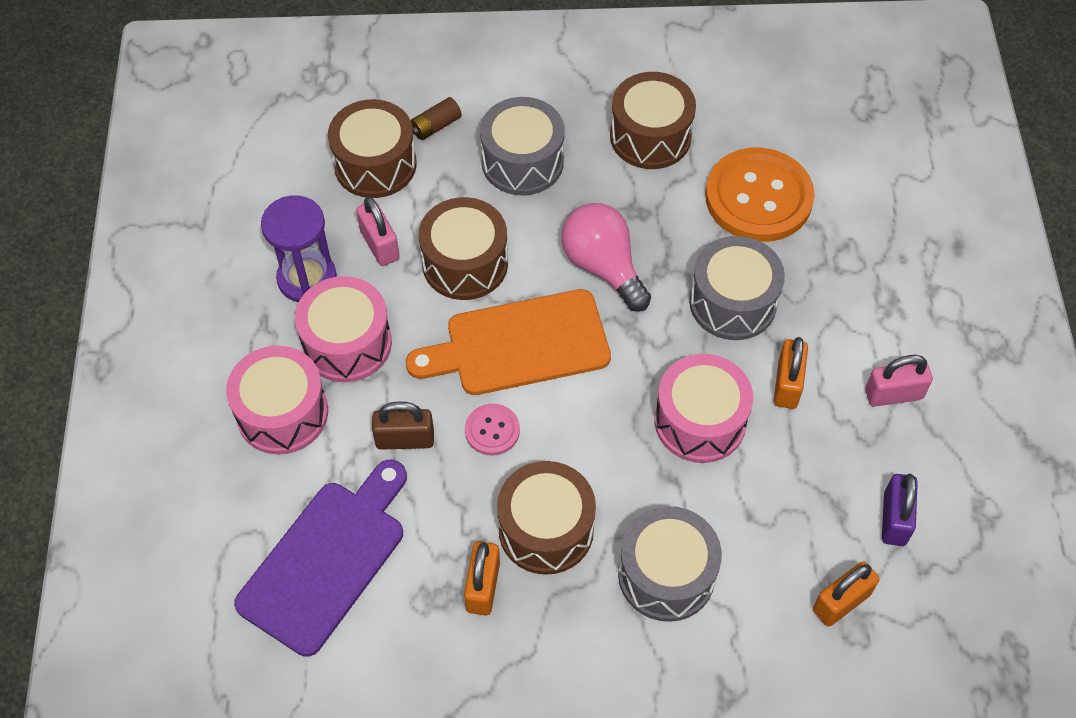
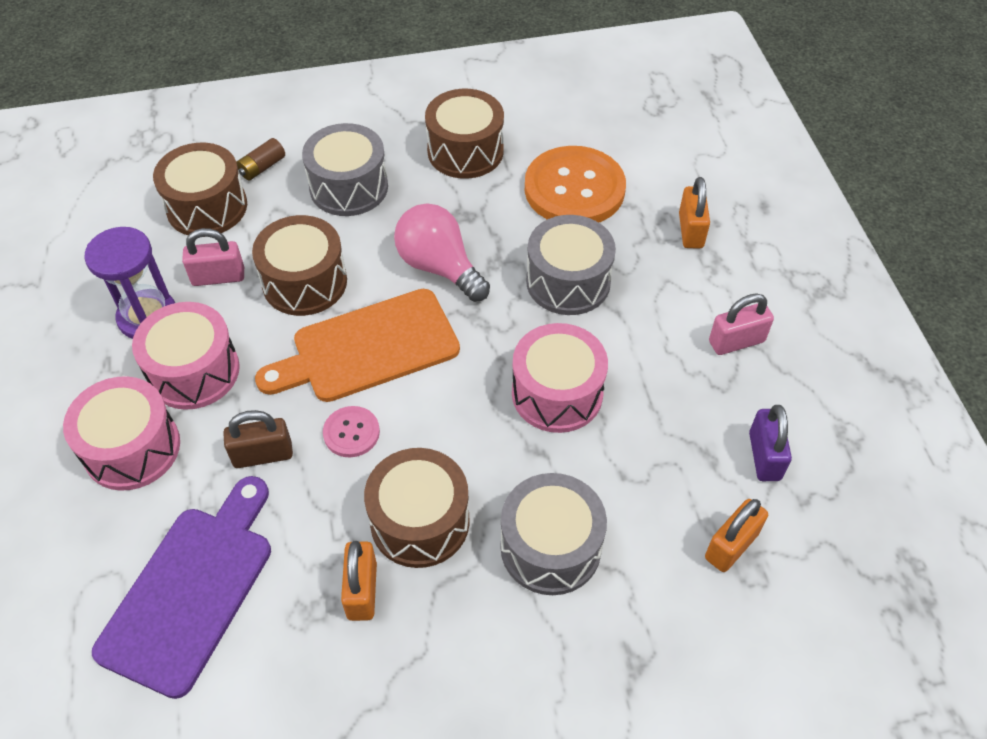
camera: 10 degrees left, 5 degrees down
(379, 245) = (218, 277): pink padlock -> pink padlock turned 60 degrees counterclockwise
(787, 384) = (634, 347): orange padlock -> orange padlock (690, 231)

